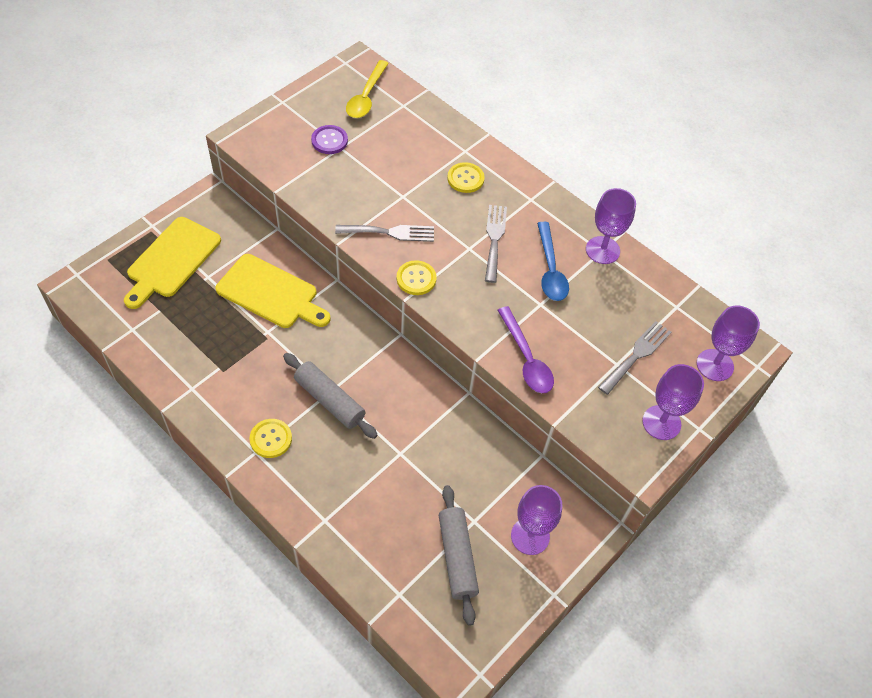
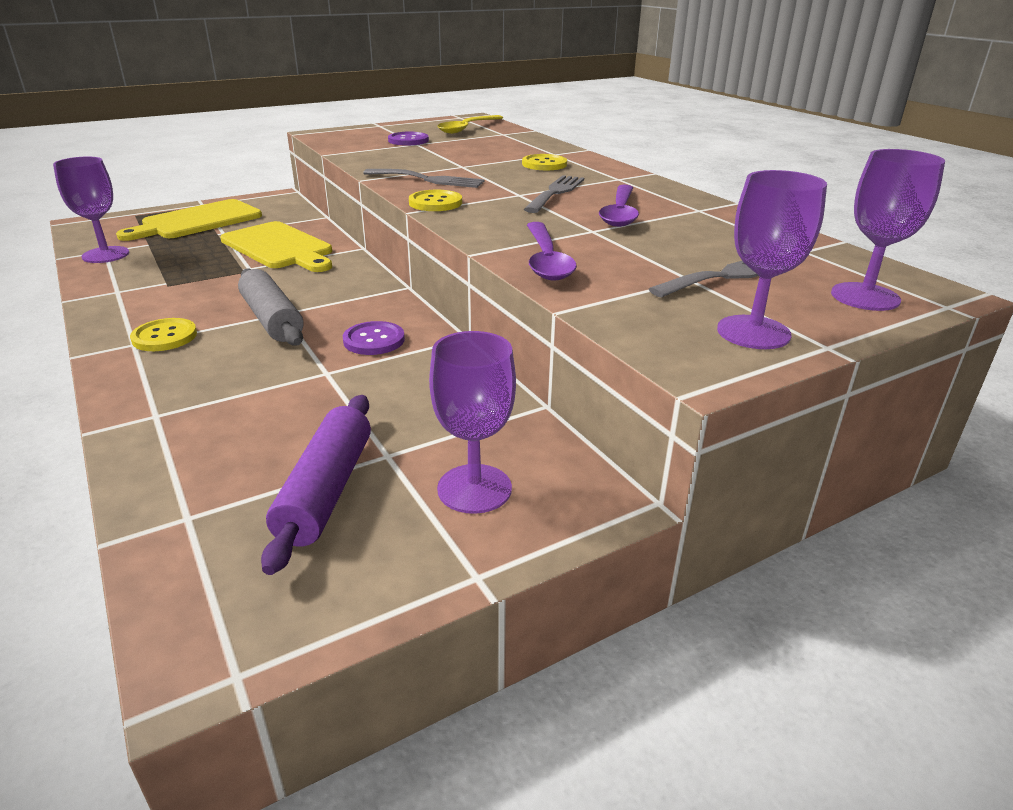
camera: 20 degrees right, 25 degrees down
(411, 410) = (374, 340): none -> purple button
(457, 557) = (326, 491): grey rolling pin -> purple rolling pin
(550, 270) = (620, 213): blue spoon -> purple spoon
(602, 250) = (701, 209): purple goblet -> purple goblet (105, 255)

